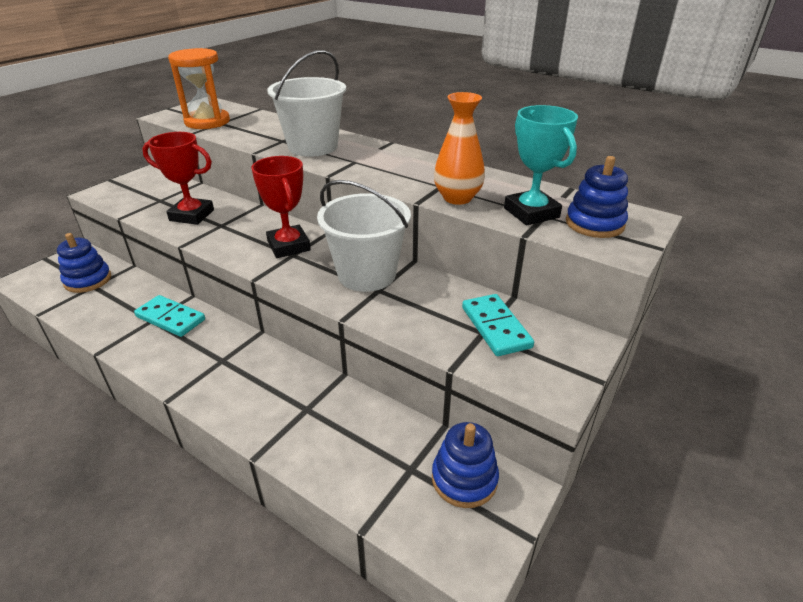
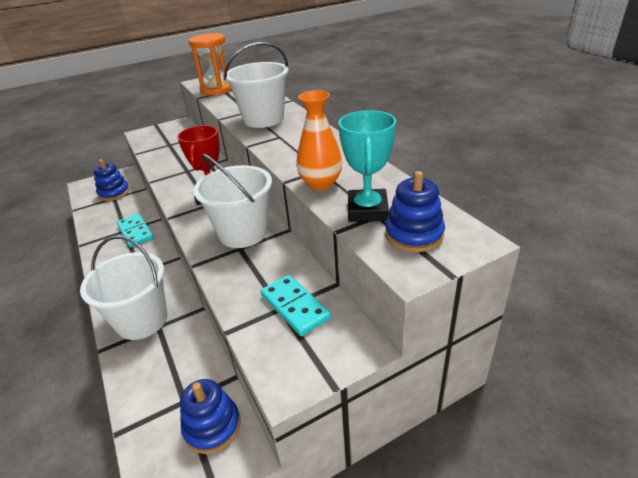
camera: 30 degrees right, 0 degrees up
(192, 215) = (176, 159): red trophy -> none
(279, 409) = (142, 320): none -> white bucket
(495, 327) = (295, 307): turquoise domino -> turquoise domino turned 45 degrees counterclockwise

